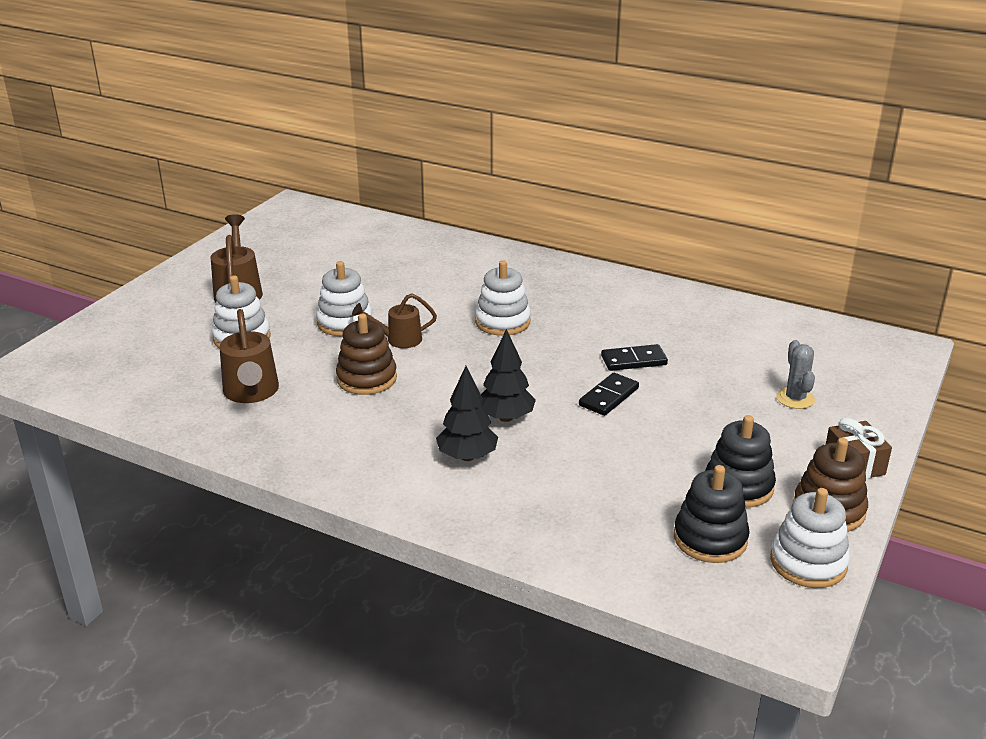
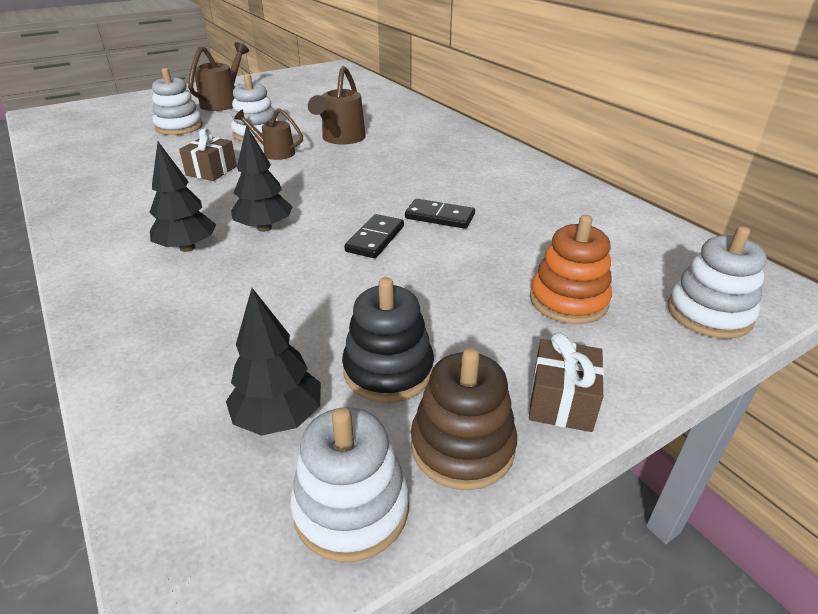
camera: 30 degrees right, 5 degrees up
(251, 393) = (127, 159): brown watering can -> brown watering can (341, 139)
(367, 378) = (211, 171): brown stacking toy -> brown gift
(502, 322) = (369, 160): white stacking toy -> white stacking toy (709, 313)
(608, 397) = (375, 239): black domino -> black domino turned 45 degrees counterclockwise
(710, 539) = (279, 418): black stacking toy -> black tree
(795, 398) = (568, 300): grey cactus -> orange stacking toy

